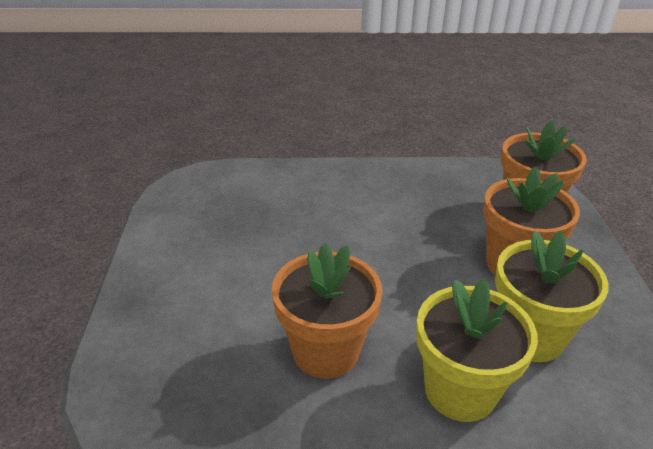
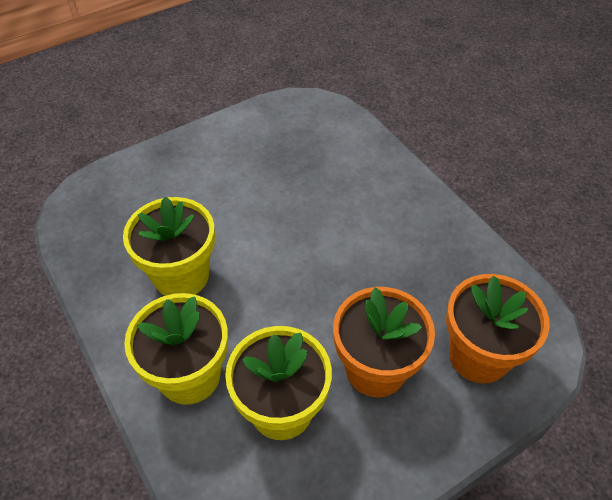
camera: 60 degrees right, 15 degrees up
(325, 351) = (181, 276): orange flower pot -> yellow flower pot

